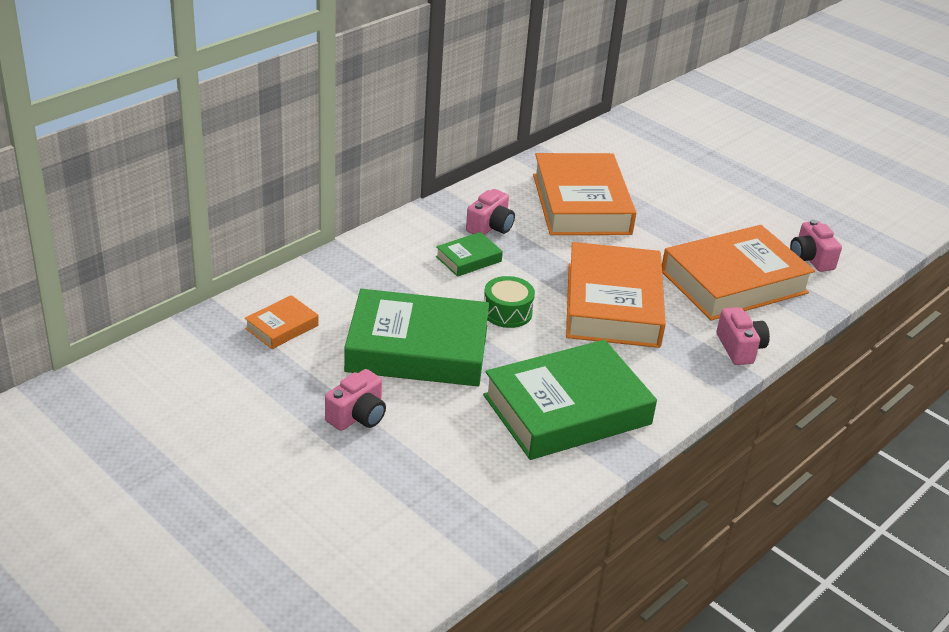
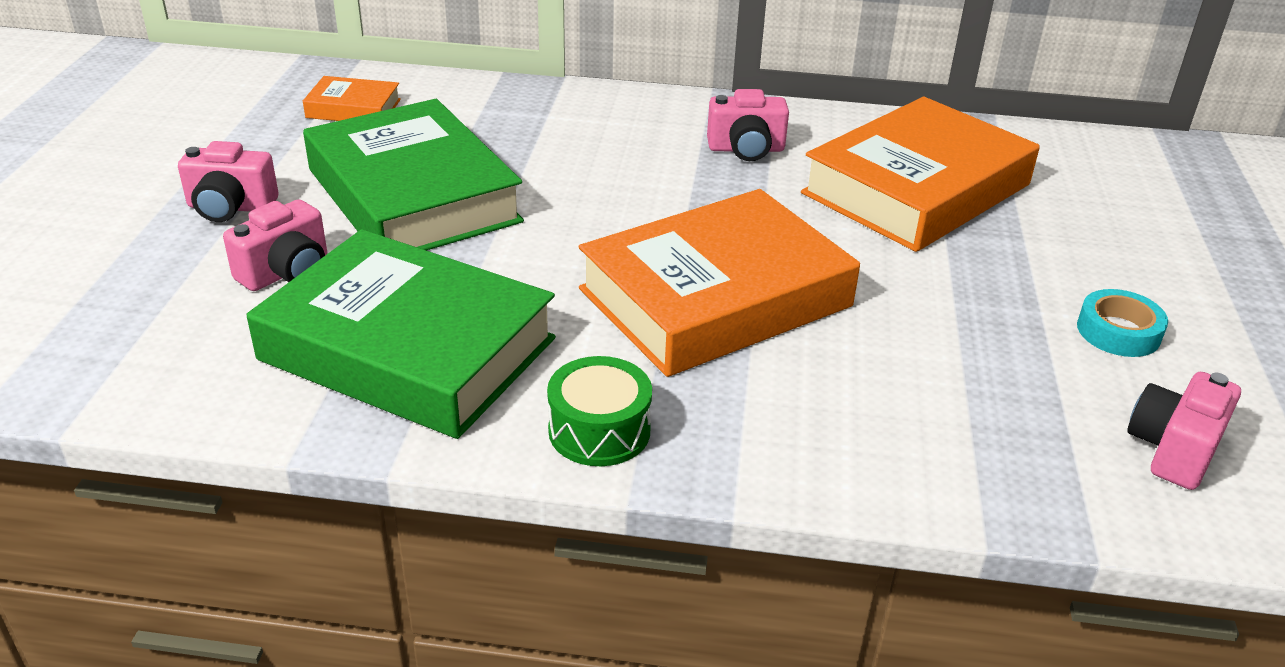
camera: 55 degrees right, 0 degrees up
(468, 259) = (652, 160): green book -> none
(507, 312) = (575, 225): green drum -> green drum (599, 430)
(733, 282) = (956, 388): orange book -> none
(734, 224) = (1118, 331): none -> turquoise tape
(740, 348) = (779, 461): pink camera -> pink camera (287, 272)

